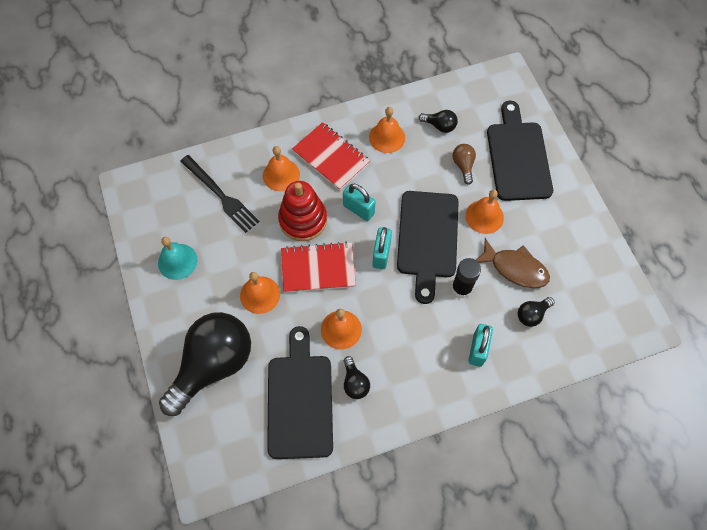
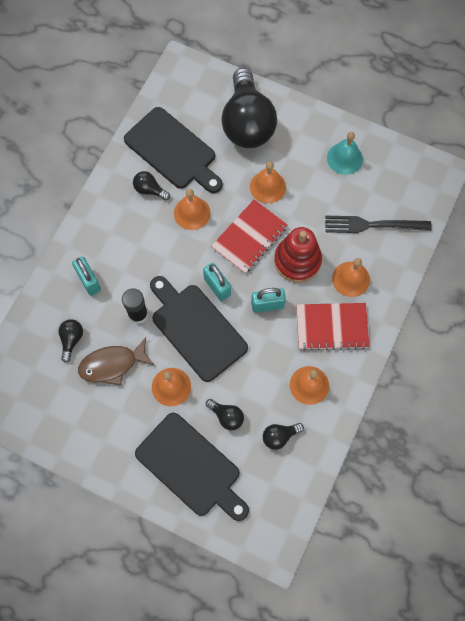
camera: 135 degrees right, 5 degrees up
(463, 166) = (226, 416): brown light bulb -> black light bulb

